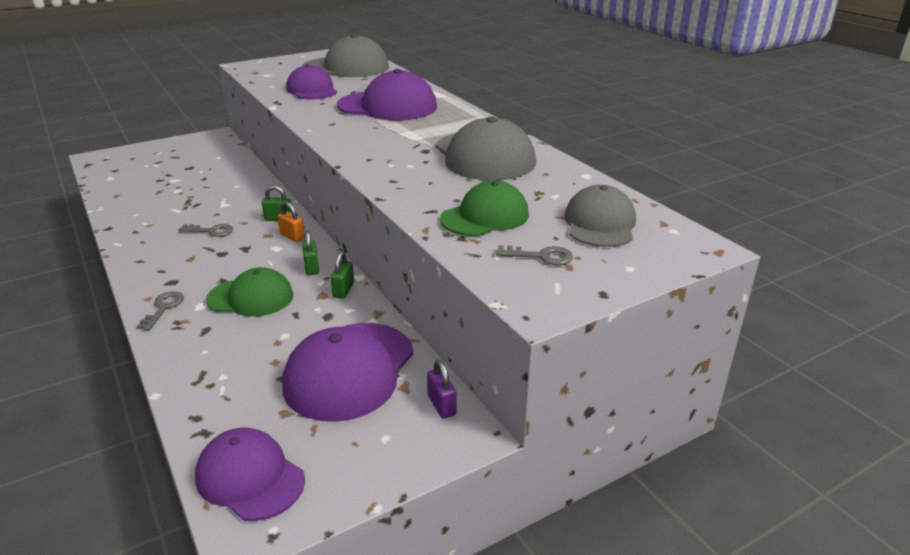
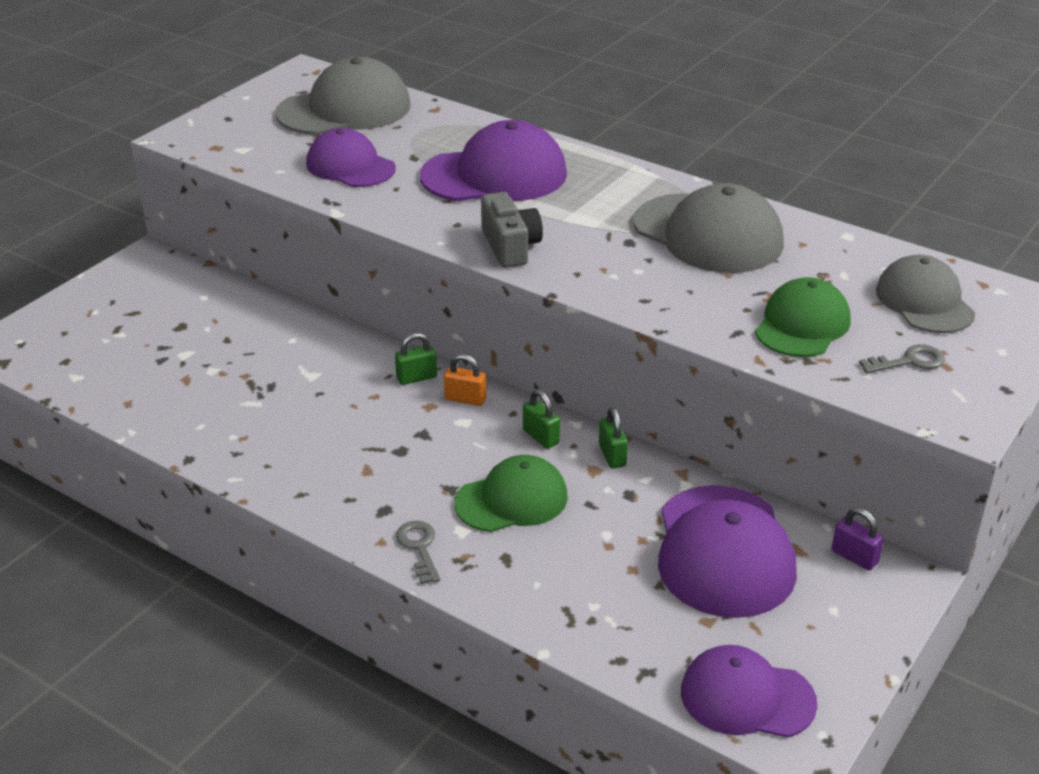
camera: 25 degrees left, 5 degrees up
(211, 231) = (345, 422): grey key -> none
(347, 139) = (510, 246): none -> grey camera

